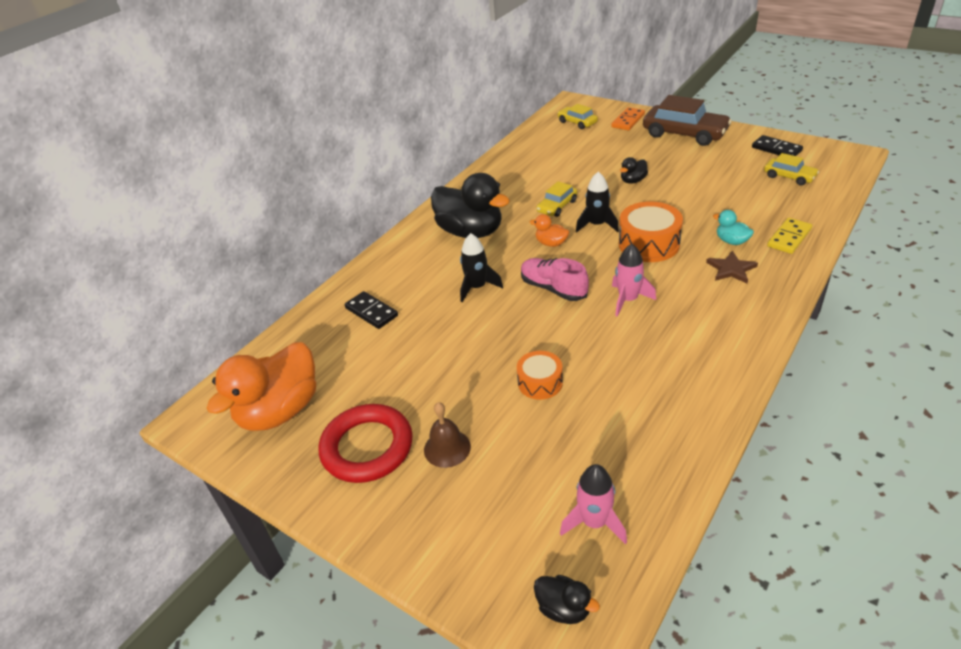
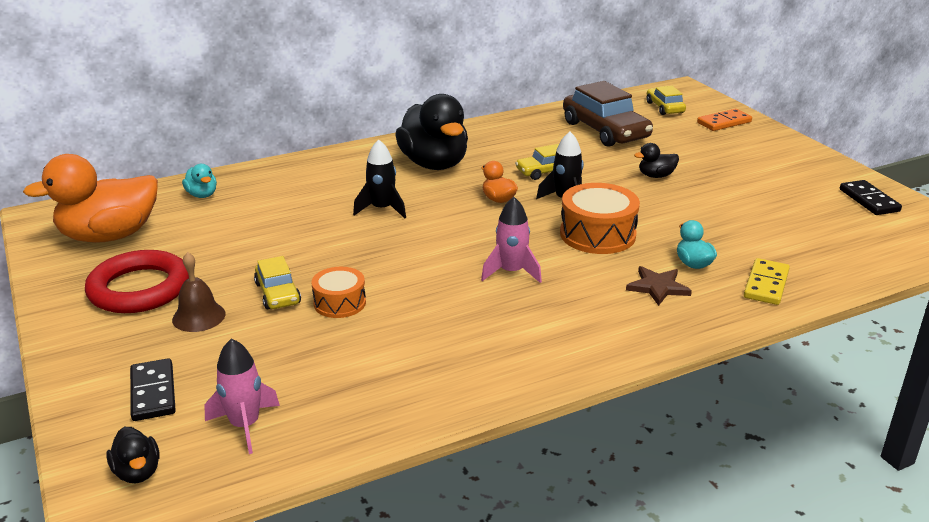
camera: 25 degrees right, 10 degrees down
(316, 336) = (202, 195): none -> turquoise duck
(371, 312) = (268, 194): black domino -> black domino (153, 392)
(553, 288) = (451, 236): pink shoe -> none
(684, 134) = (774, 153): brown car -> brown car (605, 130)
(789, 177) = (848, 230): yellow car -> yellow car (277, 293)
(789, 238) = (766, 284): yellow domino -> yellow domino turned 45 degrees counterclockwise

